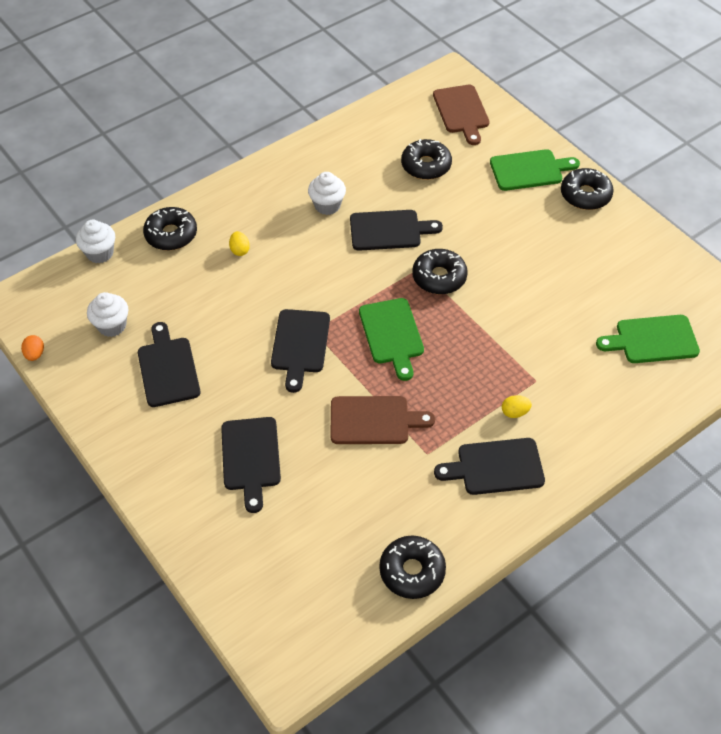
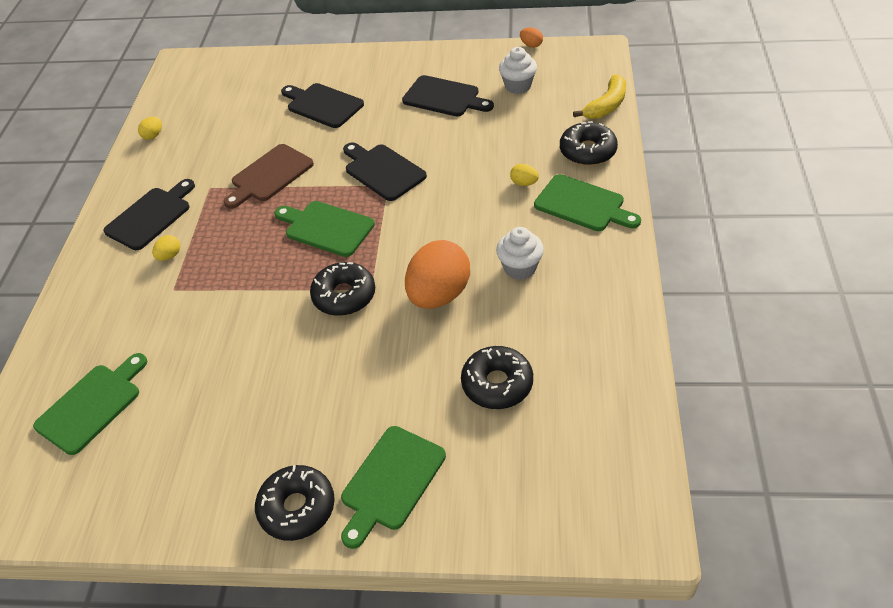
camera: 135 degrees right, 5 degrees down
(100, 253) = (606, 105): white cupcake -> yellow banana
(236, 207) = (583, 204): none -> green cutting board
(389, 230) = (439, 295): black cutting board -> orange egg
(412, 571) = (153, 135): black donut -> yellow egg
(462, 112) = (556, 487): brown cutting board -> none

